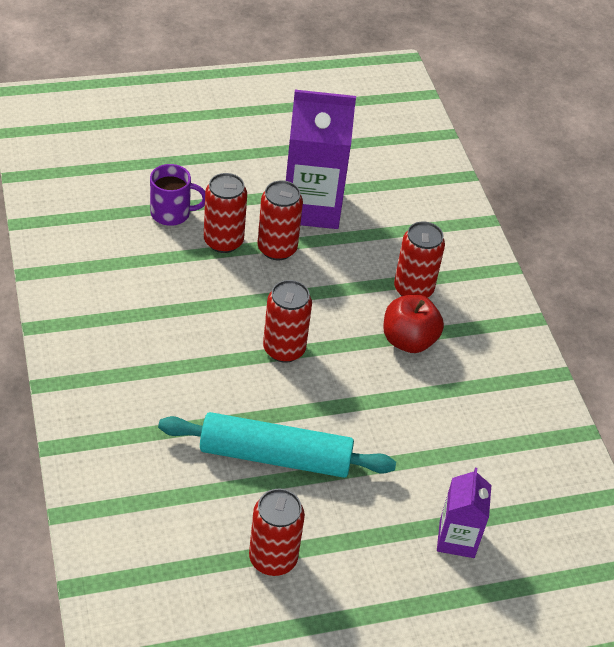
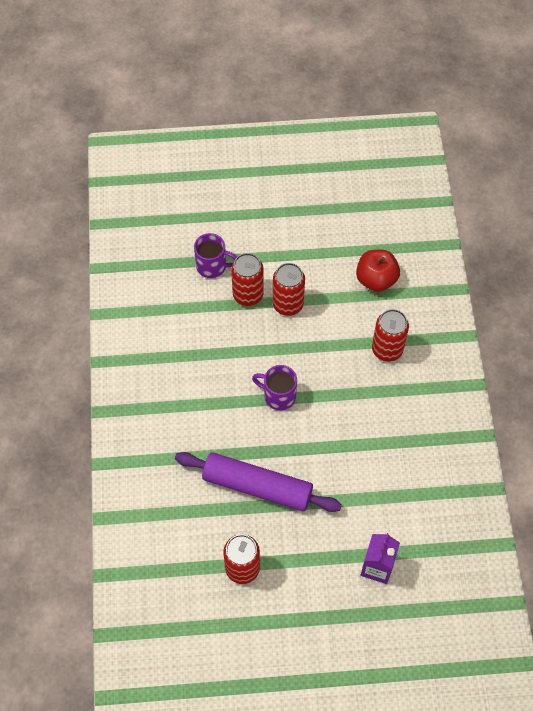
camera: 15 degrees right, 15 degrees up
(275, 456) = (257, 486): turquoise rolling pin -> purple rolling pin
(284, 349) = (278, 396): red can -> purple mug
(311, 207) = (321, 267): purple carton -> none
(408, 340) = (374, 396): red apple -> red apple (376, 279)

